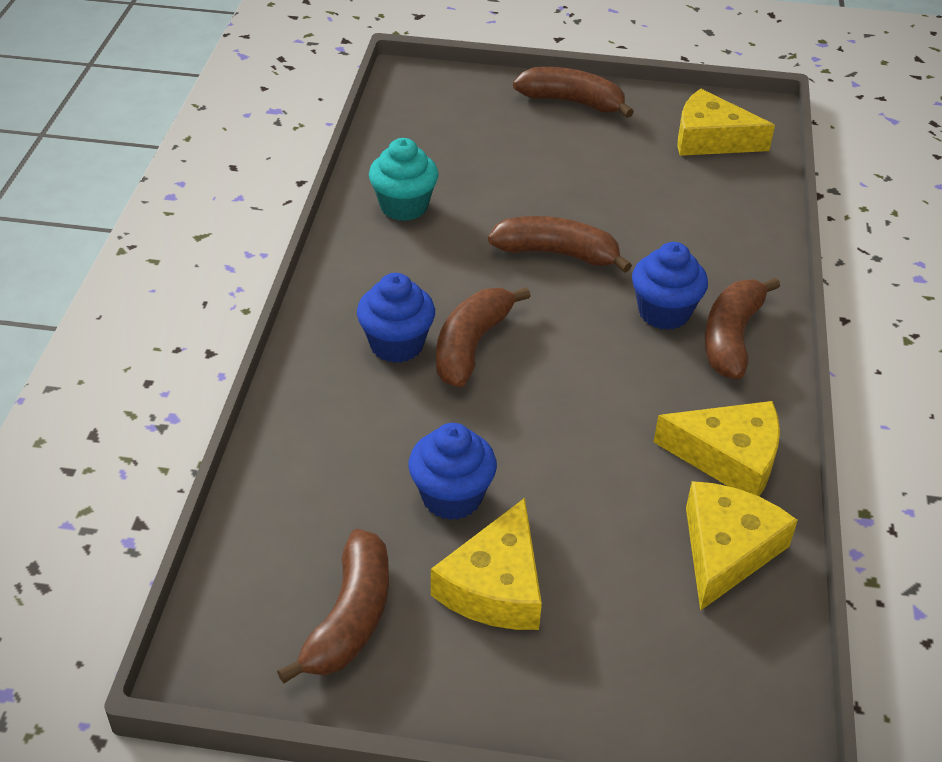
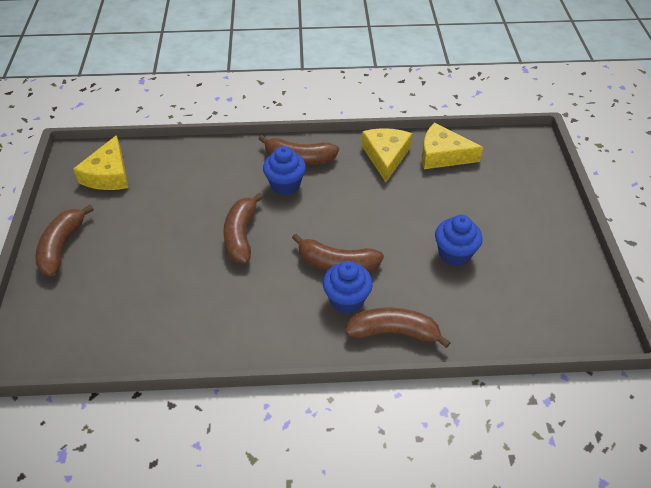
camera: 100 degrees left, 5 degrees up
(350, 618) = (547, 280): brown banana -> brown banana (394, 332)
(404, 206) = (202, 324): turquoise cupcake -> none
(495, 586) = (501, 229): yellow cheese -> none

